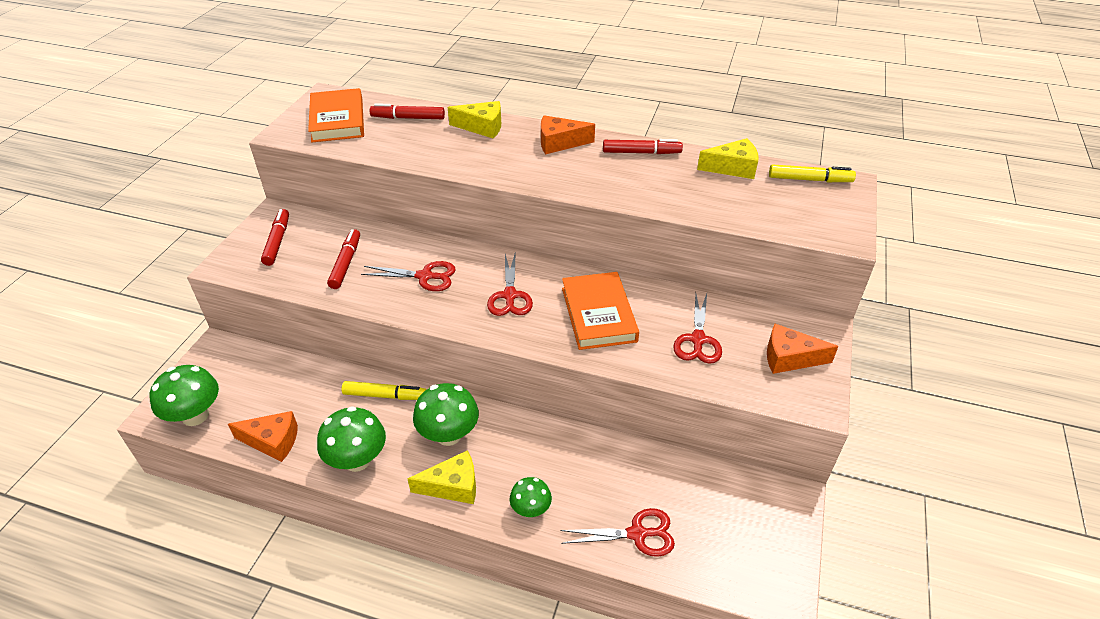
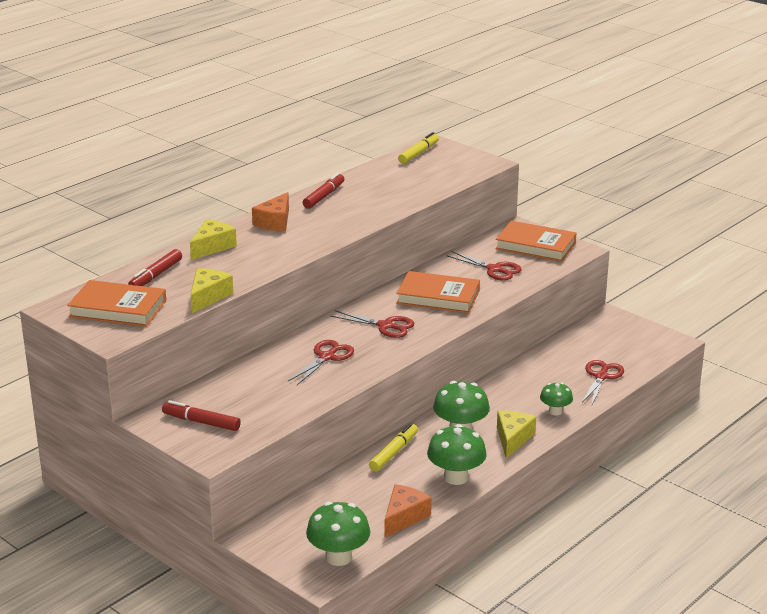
camera: 65 degrees left, 15 degrees down
(346, 263) = (272, 391): red marker -> none
(733, 168) = (379, 172): yellow cheese -> yellow cheese (208, 297)
(789, 358) = (535, 246): orange cheese -> orange book

